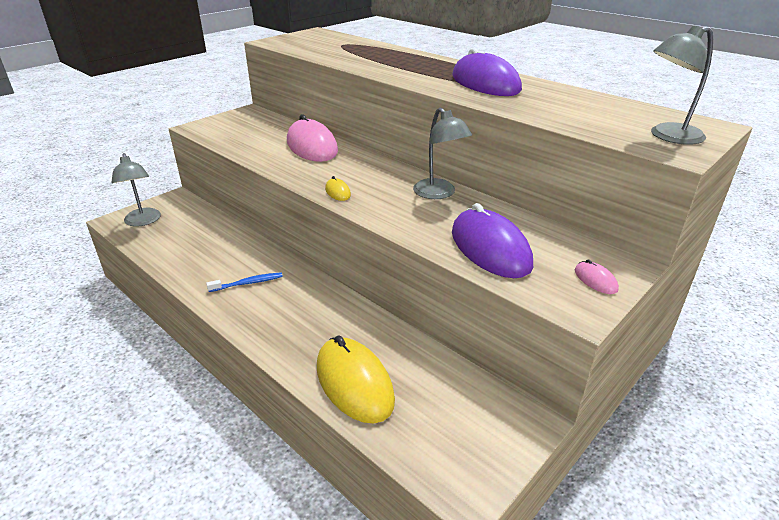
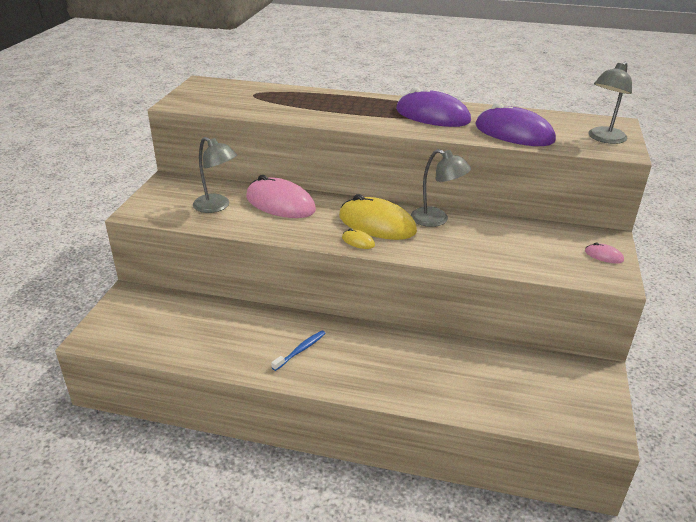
camera: 30 degrees left, 0 degrees up
(143, 221) = (123, 328): grey lamp -> grey lamp (217, 206)
(354, 382) = (469, 394): yellow mouse -> yellow mouse (377, 224)
(490, 248) = (520, 254): purple mouse -> purple mouse (514, 133)

